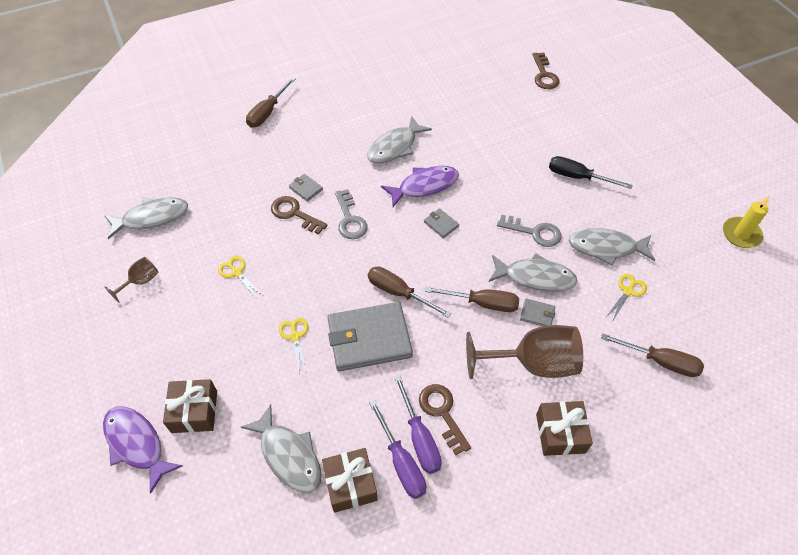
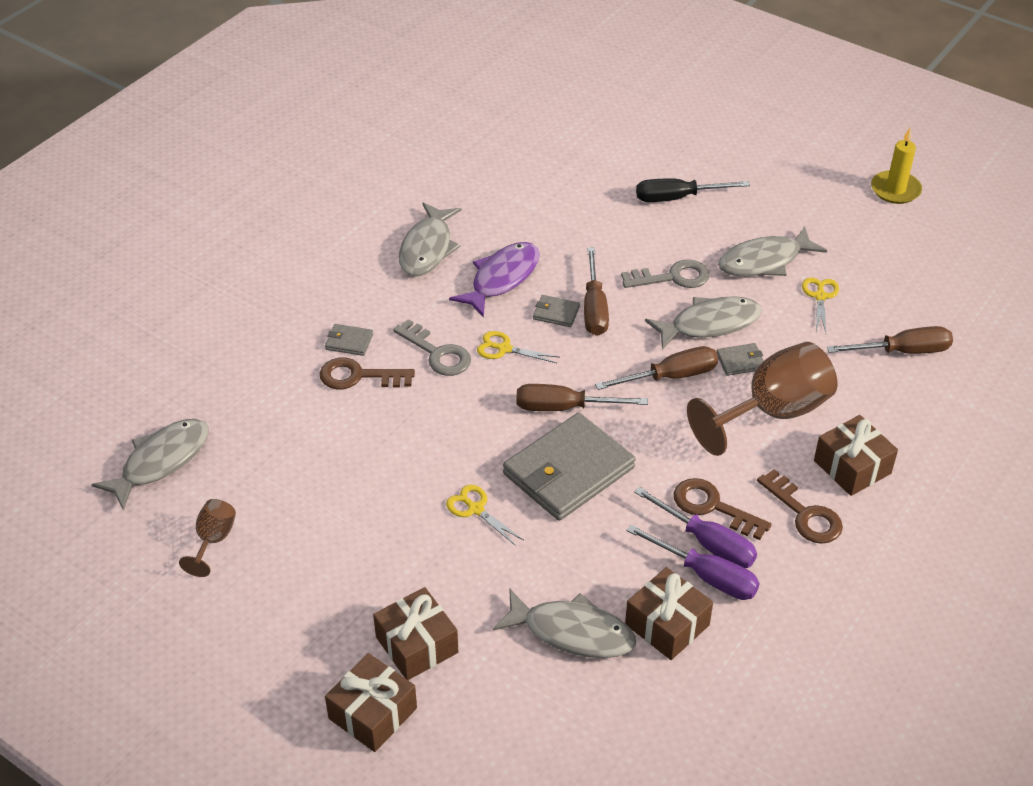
camera: 30 degrees left, 10 degrees down
(137, 444) = (372, 713): purple fish -> brown gift
(236, 272) = (339, 474): yellow scissors -> yellow scissors (504, 349)
(268, 112) = (216, 271): brown screwdriver -> brown screwdriver (594, 308)
(544, 75) = (551, 96): brown key -> brown key (804, 514)

